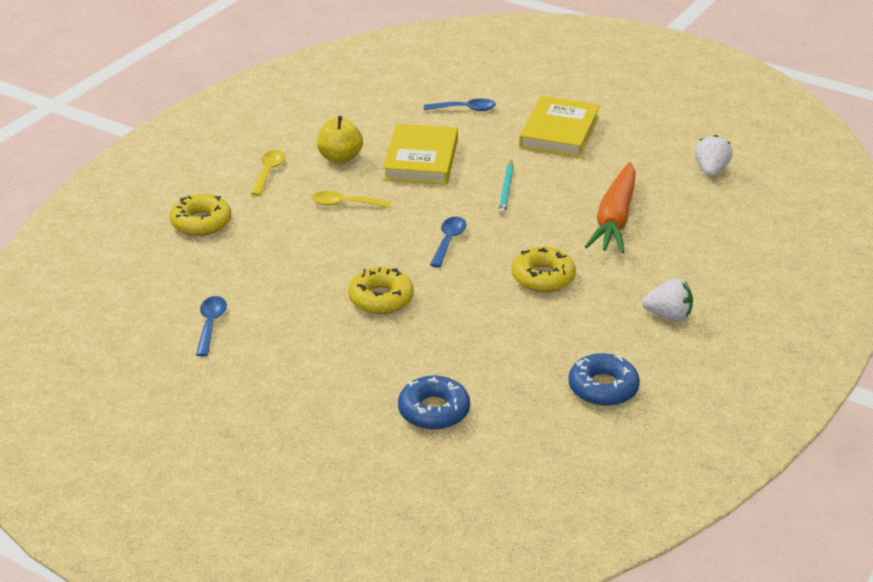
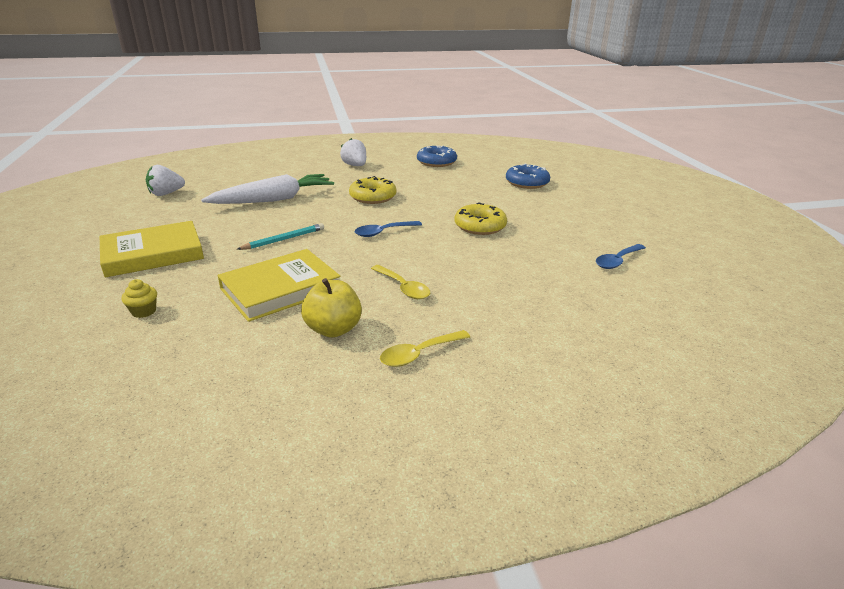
camera: 135 degrees left, 5 degrees down
(201, 222) = (549, 338): yellow donut -> none
(465, 109) = (144, 311): blue spoon -> yellow cupcake
(615, 219) = (274, 199): orange carrot -> white carrot

